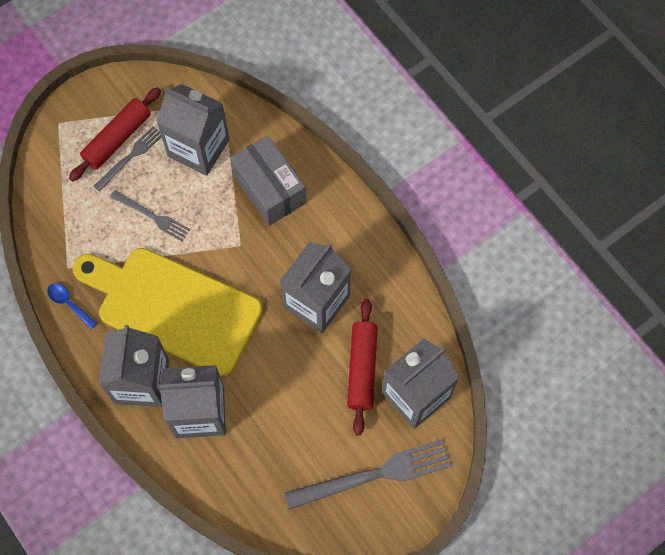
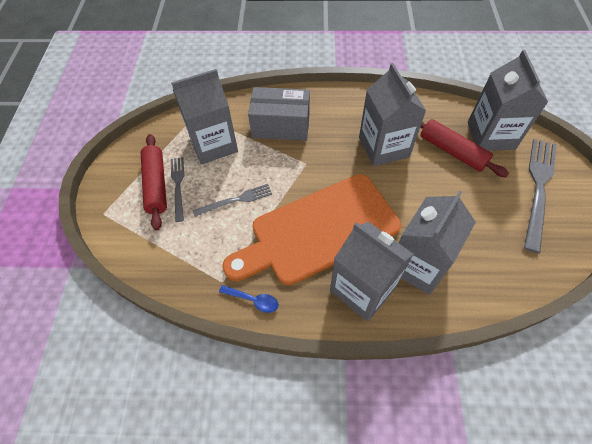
camera: 50 degrees left, 10 degrees down
(69, 303) = (253, 300): blue spoon -> blue spoon turned 150 degrees counterclockwise
(173, 308) = (319, 230): yellow cutting board -> orange cutting board

